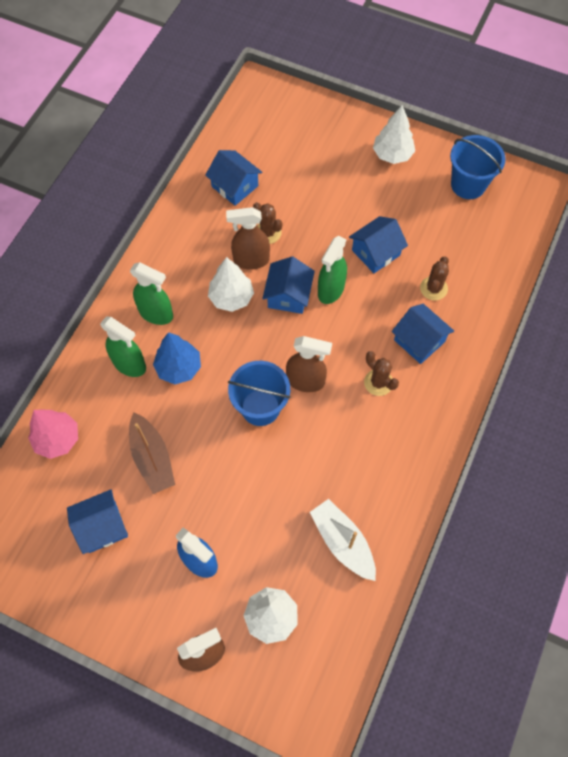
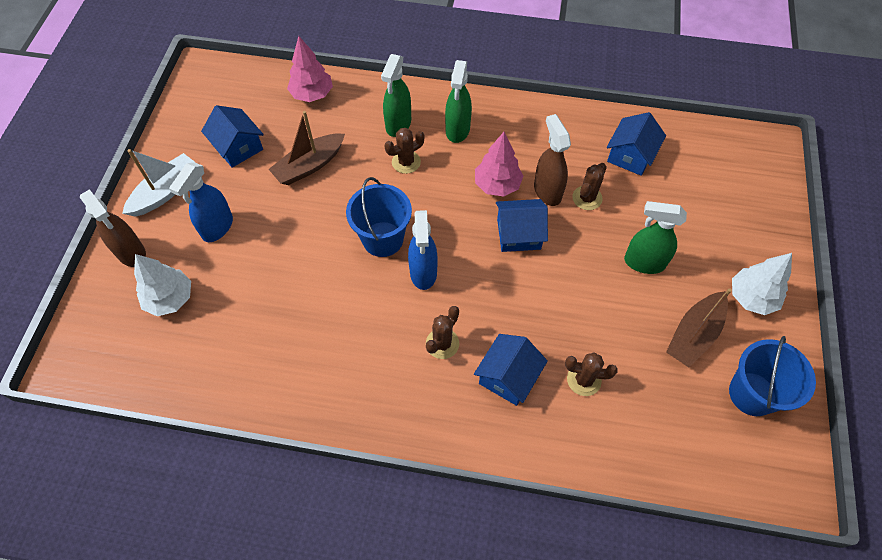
camera: 75 degrees right, 5 degrees down
(179, 368) = (406, 162): blue tree -> brown cactus
(231, 298) = (497, 185): white tree -> pink tree
(306, 381) = (423, 273): brown spray bottle -> blue spray bottle
(330, 290) = (540, 272): green spray bottle -> green spray bottle (643, 262)
(342, 542) = (253, 346): white boat -> white boat (165, 191)
(376, 252) = (607, 307): blue house -> none
(413, 203) = (694, 334): none -> brown boat

